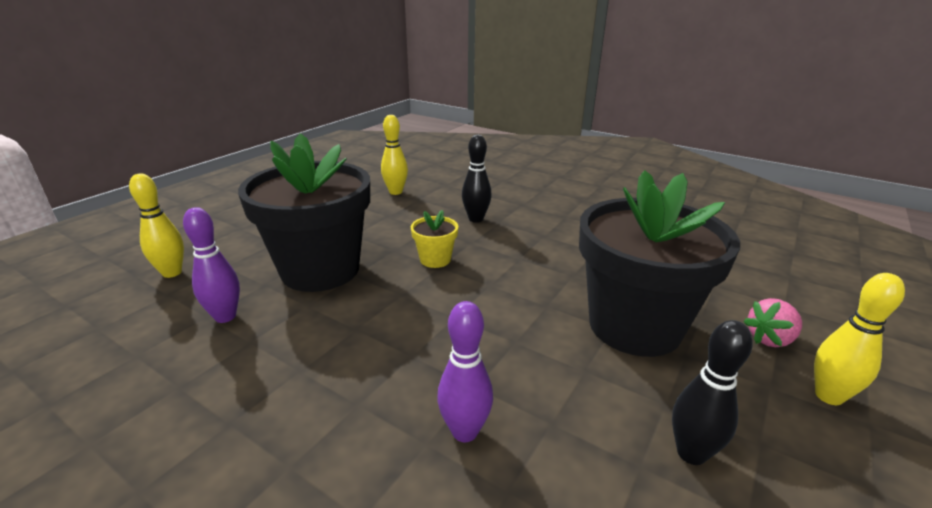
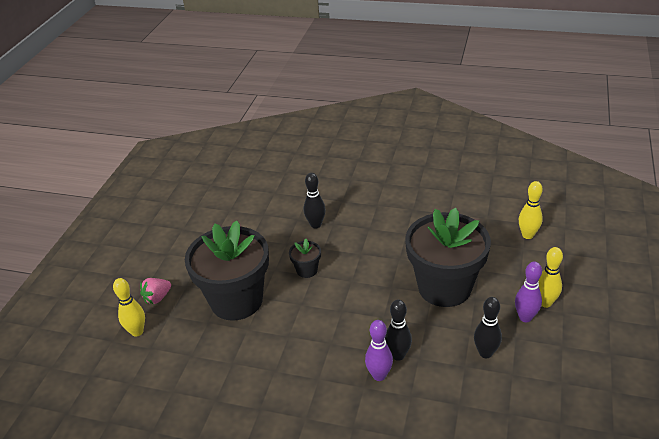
camera: 15 degrees left, 10 degrees up
(225, 316) = (203, 352): purple bowling pin -> purple bowling pin (525, 317)
(395, 192) = (241, 211): yellow bowling pin -> yellow bowling pin (527, 235)
(435, 259) = (307, 270): yellow flower pot -> black flower pot
(515, 406) = (398, 355): none -> black bowling pin
(770, 339) = (516, 275): pink strawberry -> pink strawberry (157, 298)

